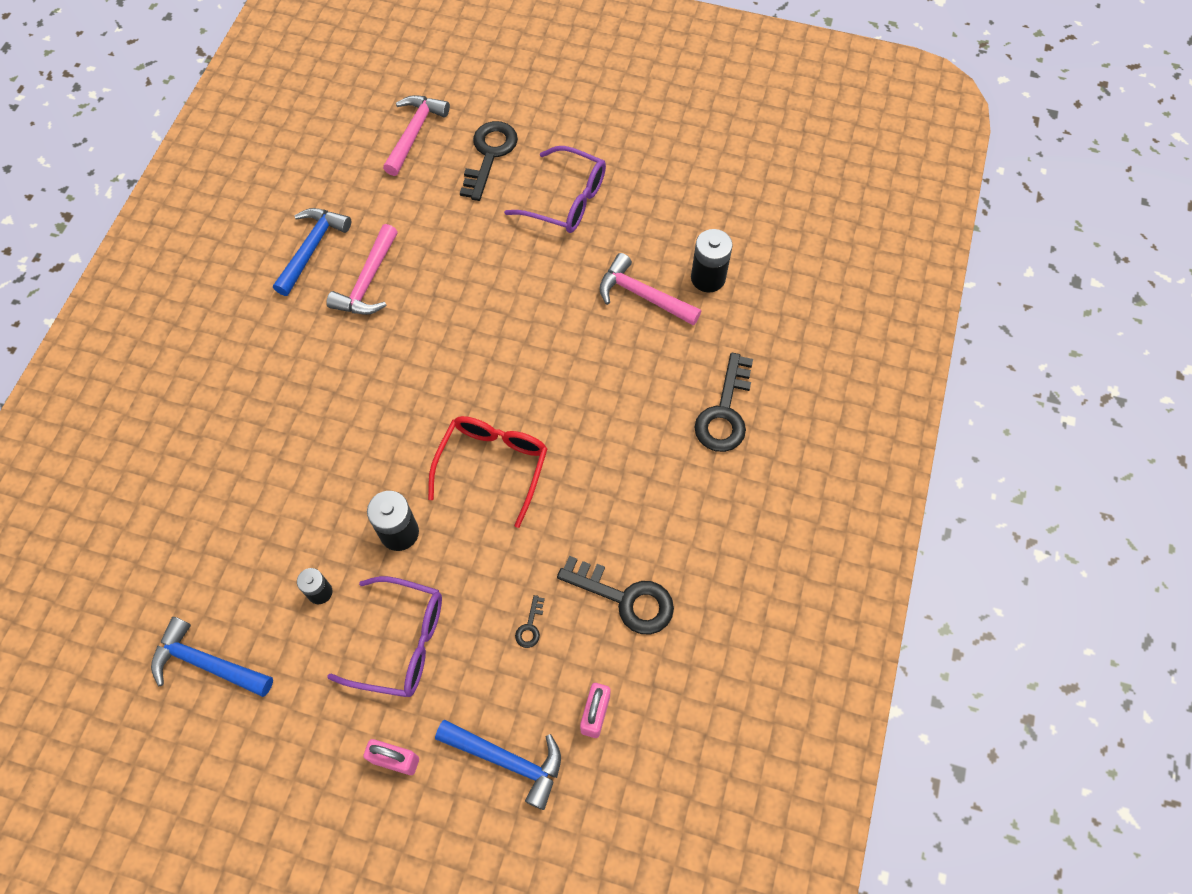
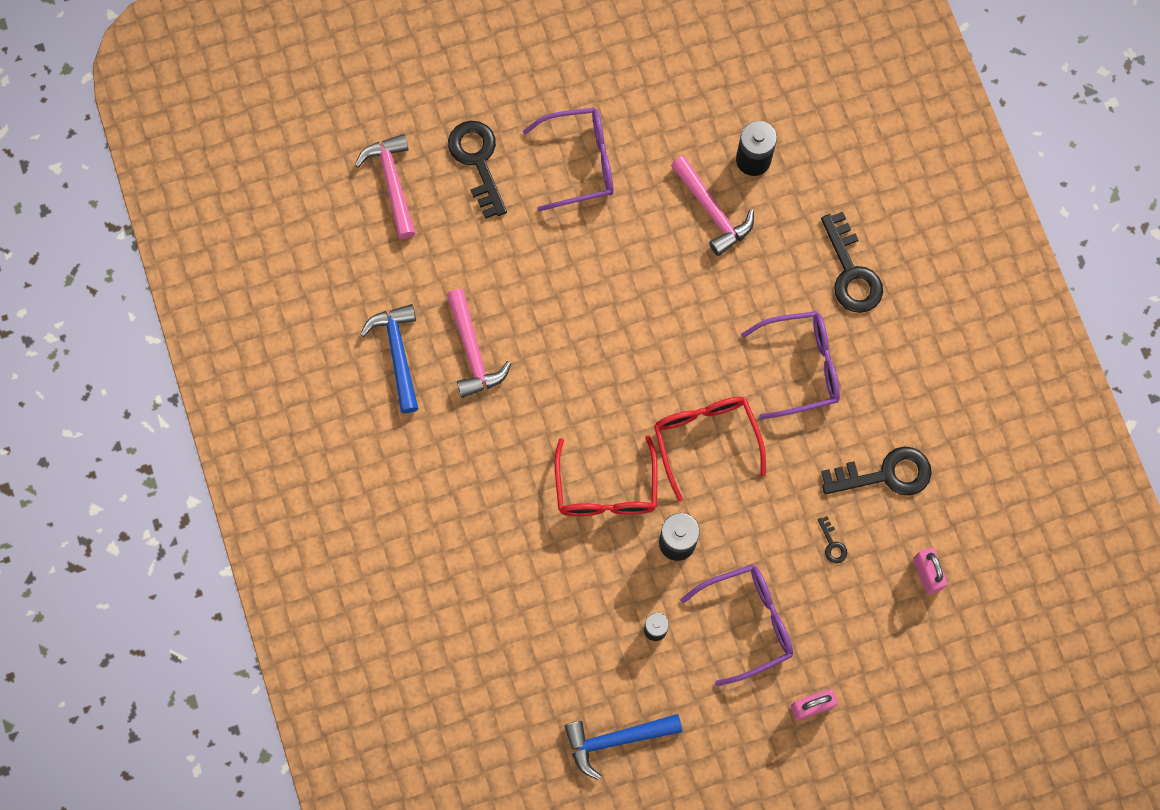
camera: 35 degrees left, 10 degrees up
(378, 451) = (606, 490): none -> red glasses
(507, 760) = (890, 650): blue hammer -> none
(621, 460) = (801, 367): none -> purple glasses
(643, 295) = (712, 211): pink hammer -> pink hammer turned 120 degrees counterclockwise

